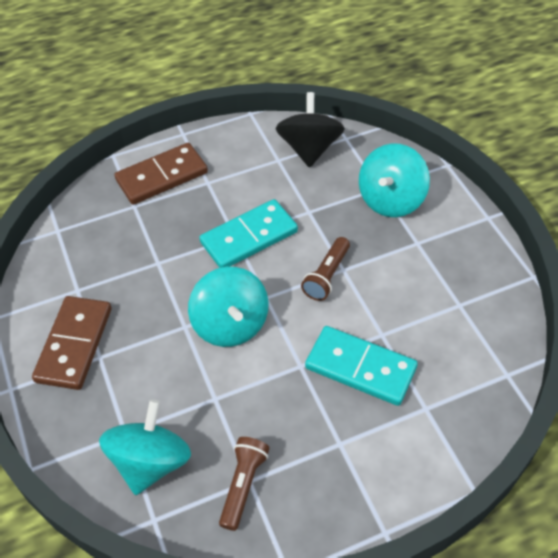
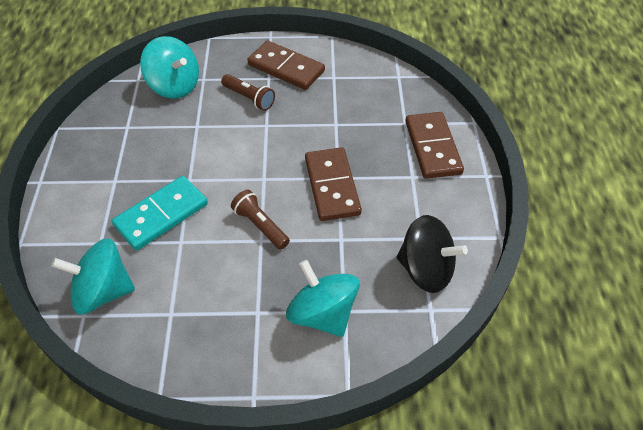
camera: 110 degrees right, 0 degrees up
(231, 324) = (251, 150): turquoise spinning top -> turquoise spinning top (103, 291)
(243, 485) = (126, 123): brown flashlight -> brown flashlight (249, 98)
(249, 237) = (332, 186): turquoise domino -> brown domino

